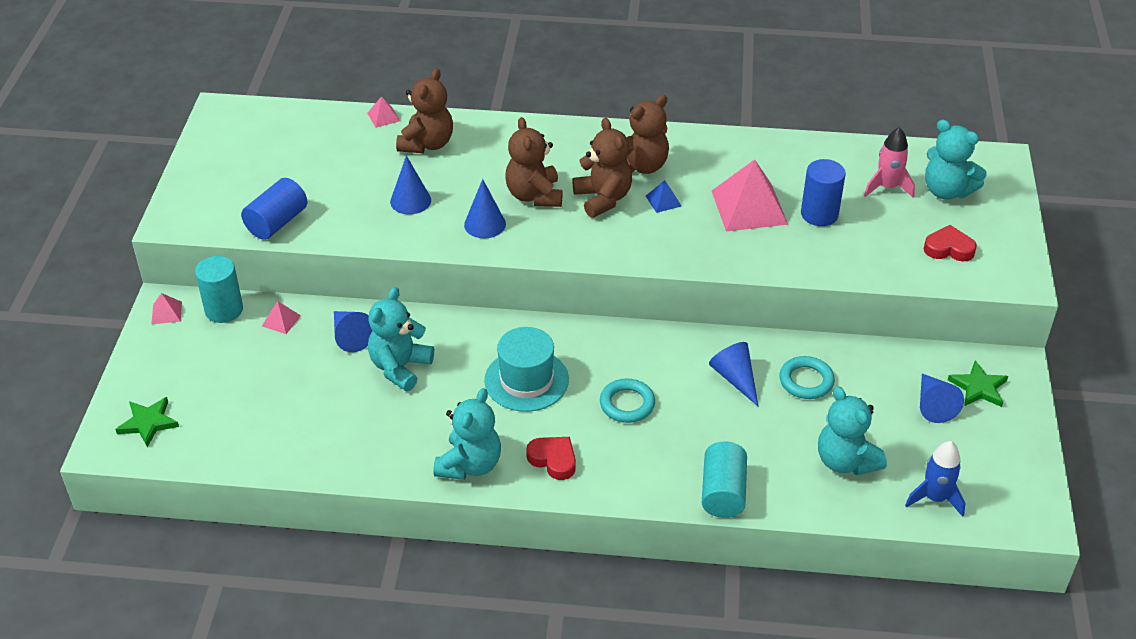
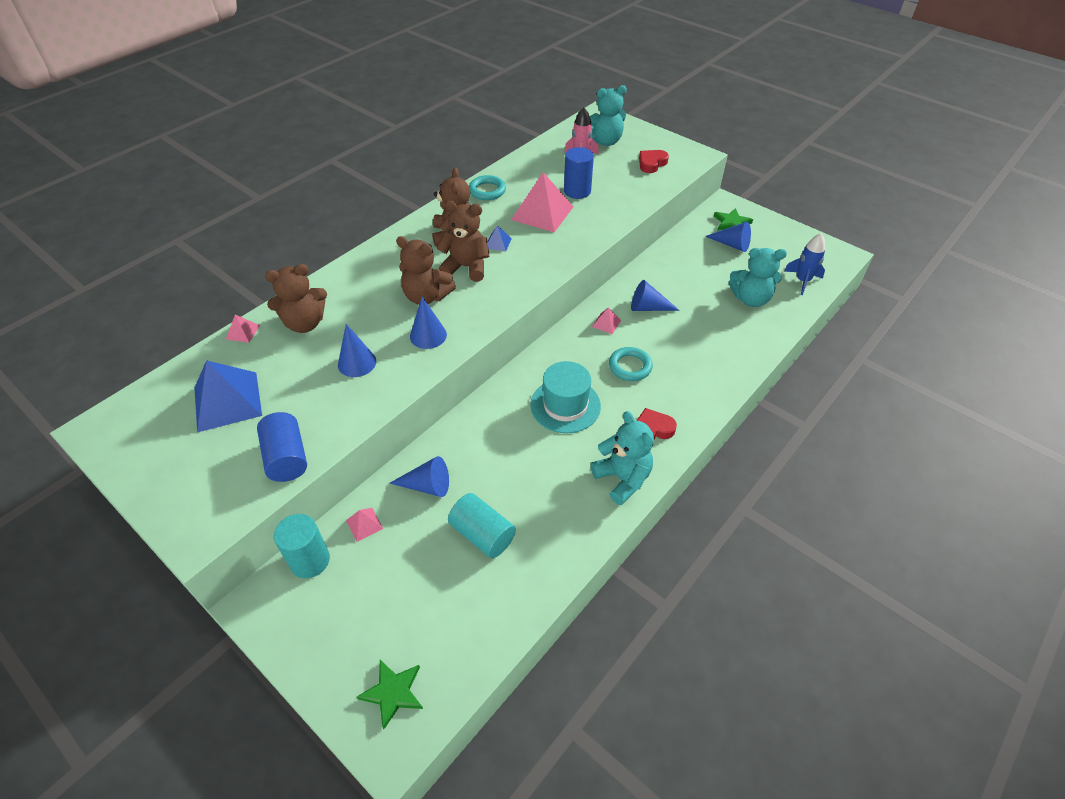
camera: 55 degrees left, 5 degrees up
(166, 312) = (267, 609): pink pyramid -> pink pyramid (606, 323)
(304, 156) = (227, 401): none -> blue pyramid
(400, 367) = (489, 471): turquoise teddy bear -> none
(427, 144) = (305, 323): brown teddy bear -> brown teddy bear turned 105 degrees clockwise
(723, 492) = (740, 362): turquoise cylinder -> turquoise cylinder (482, 534)
(806, 381) = (674, 280): turquoise ring -> turquoise ring (487, 191)

